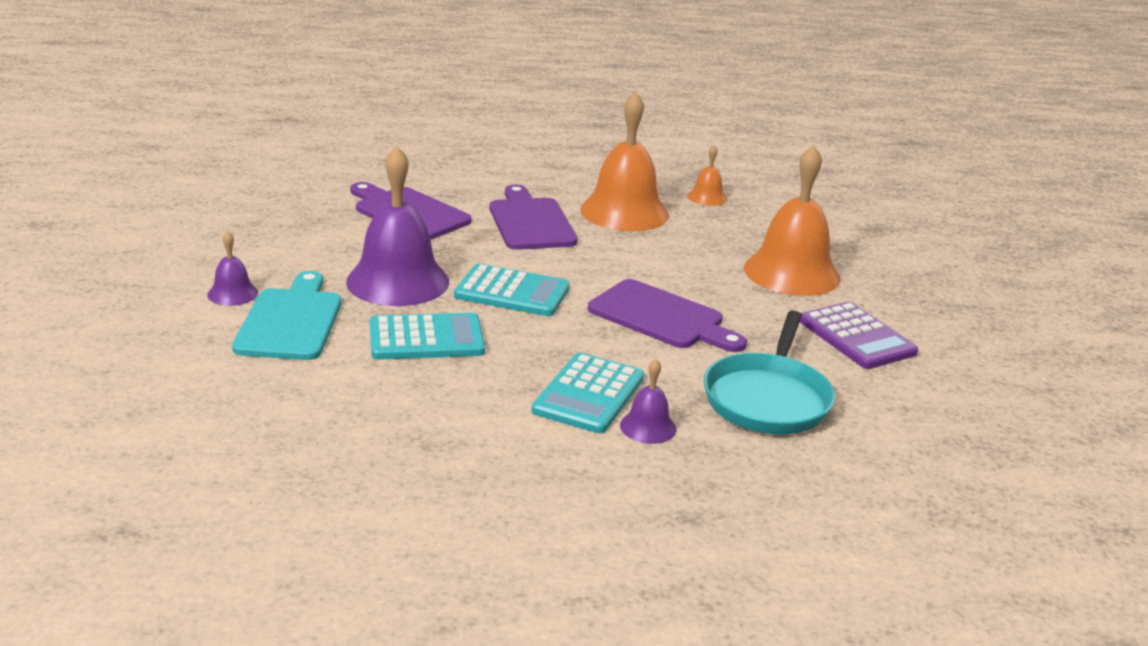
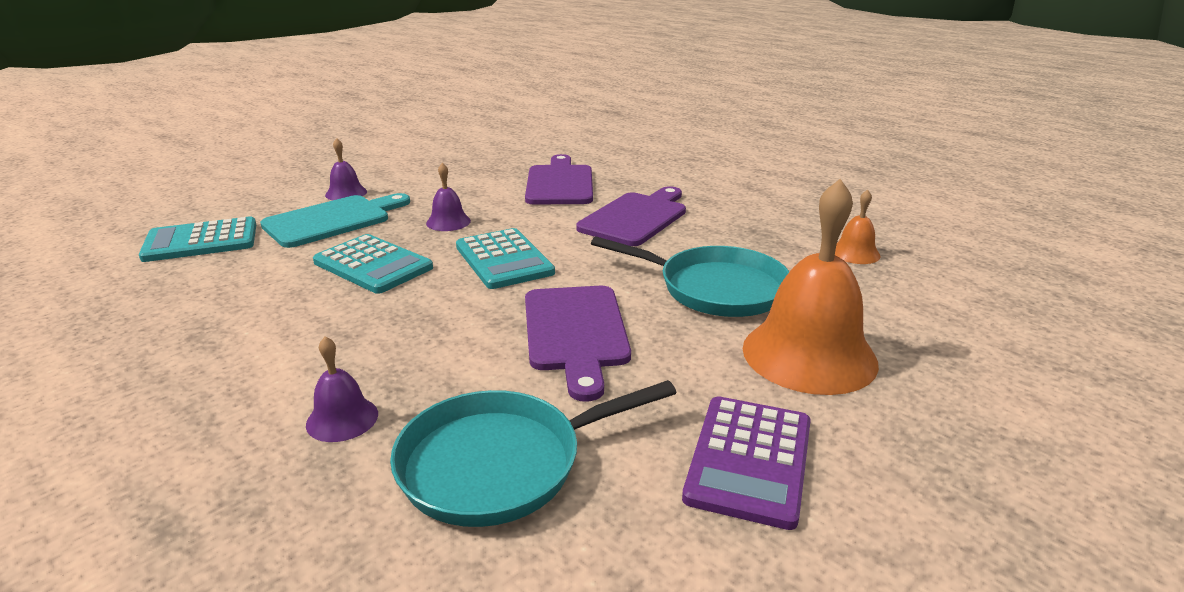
camera: 50 degrees right, 0 degrees up
(397, 281) = (448, 222): purple bell -> purple bell, size x0.47
(588, 394) = (369, 363): turquoise calculator -> turquoise calculator (201, 241)
(624, 212) = (737, 237): orange bell -> none
(679, 254) = (715, 288): none -> turquoise pan

